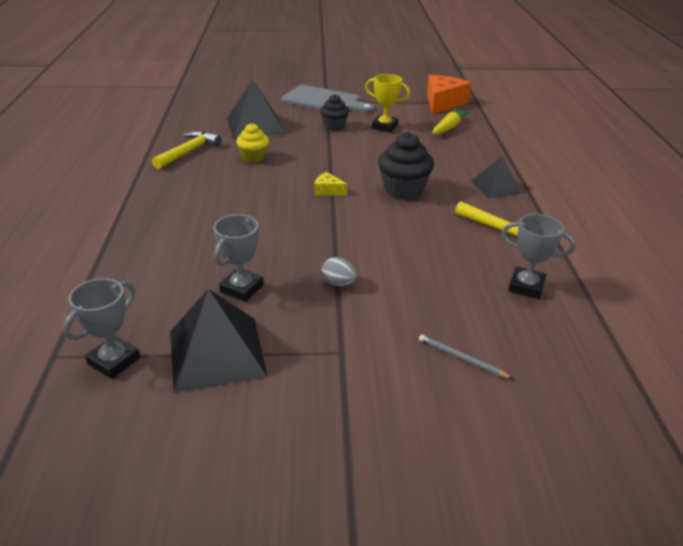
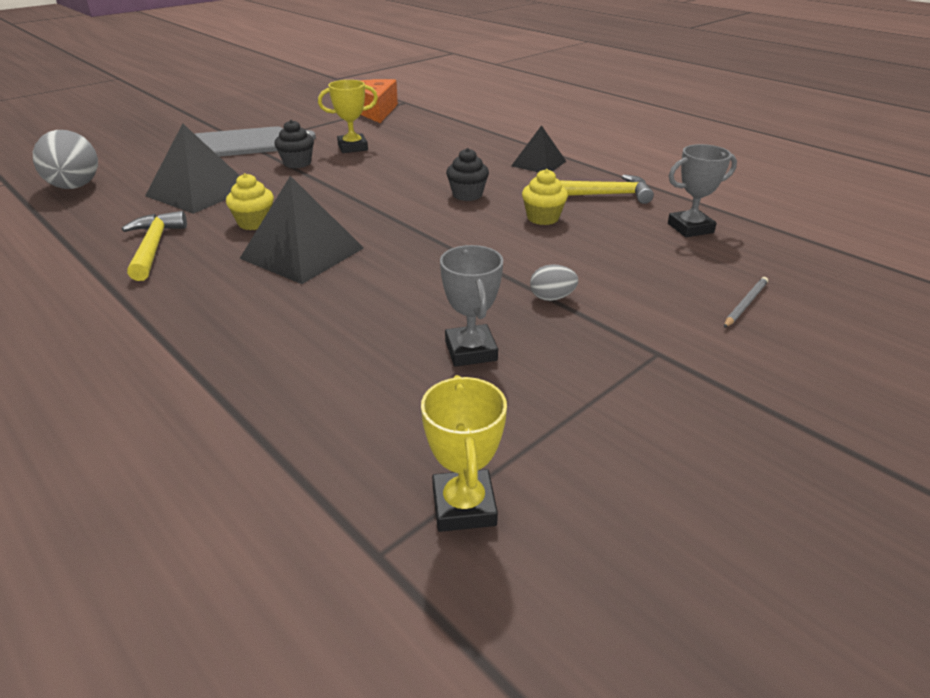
camera: 40 degrees left, 0 degrees up
(114, 361) = (463, 506): grey trophy -> yellow trophy
(203, 100) = (75, 187): none -> grey egg
(216, 353) = (557, 424): black pyramid -> black pyramid (302, 253)
(327, 190) = (395, 223): yellow cheese -> none
(403, 190) = (467, 195): black cupcake -> black cupcake, size x0.64
(426, 228) = (543, 218): none -> yellow cupcake
(449, 127) = (416, 129): yellow carrot -> none
(461, 358) = (745, 304): grey pencil -> grey pencil turned 135 degrees clockwise

